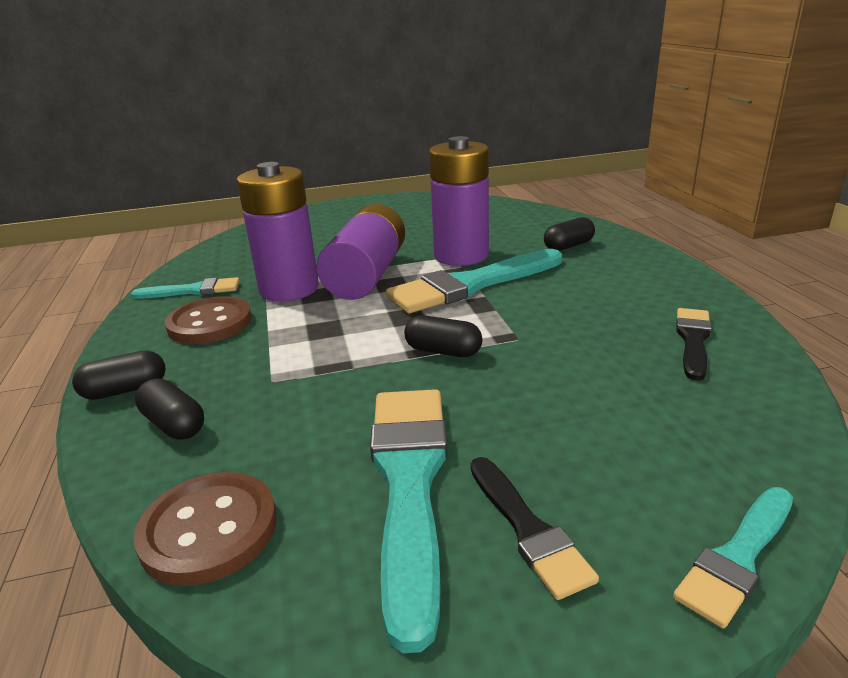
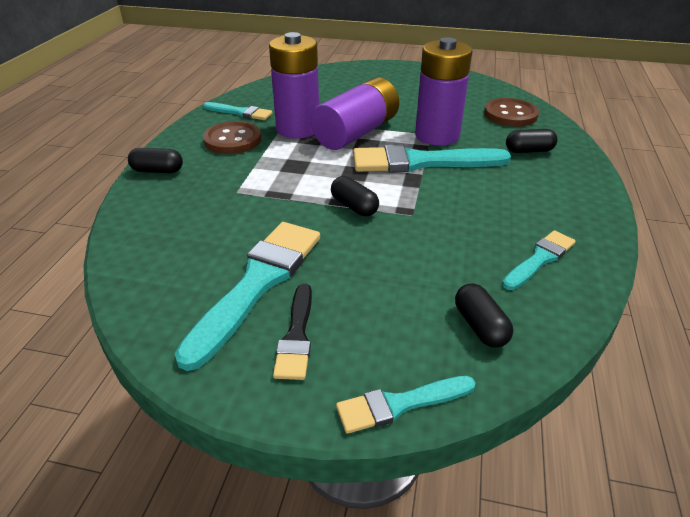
camera: 25 degrees right, 10 degrees up
(174, 424) = (166, 201): black capsule -> black capsule (480, 326)
(209, 530) = (140, 268): brown button -> brown button (510, 114)
(693, 340) = (540, 259): black brush -> turquoise brush

